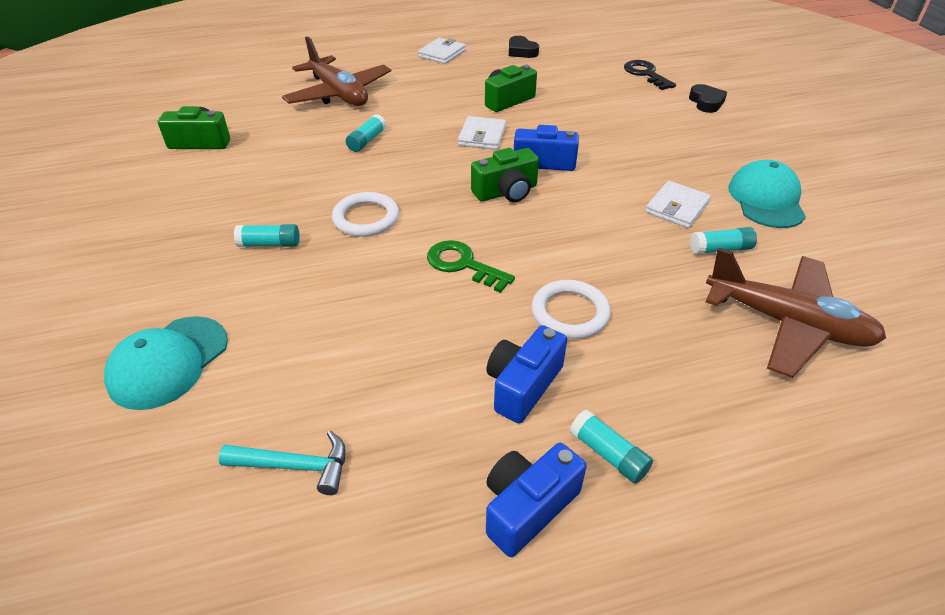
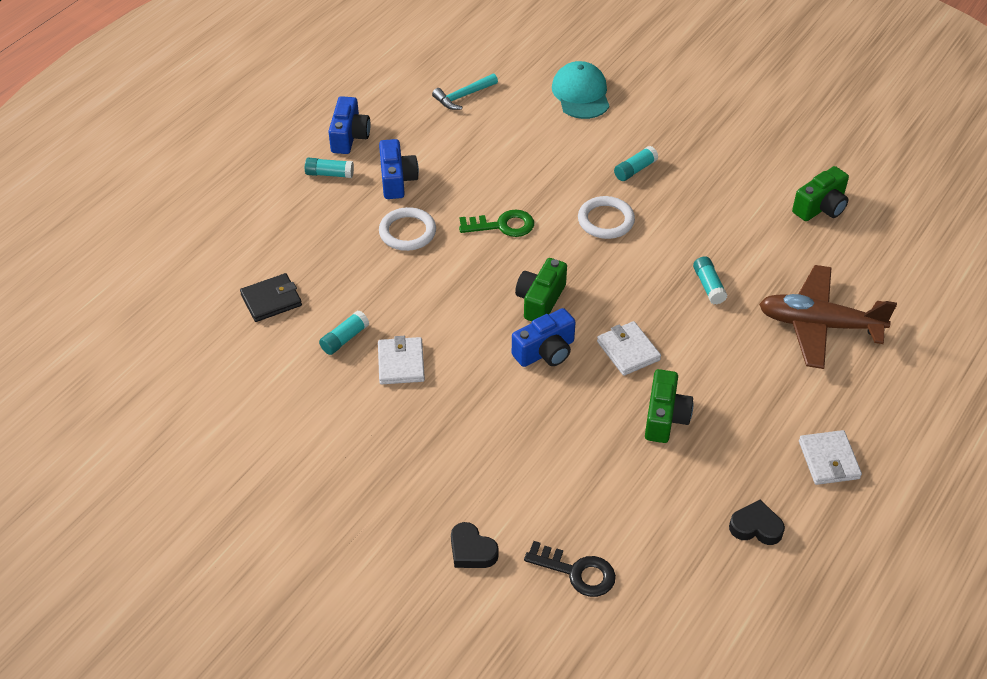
camera: 140 degrees right, 5 degrees up
(766, 199) = (335, 417): turquoise cap -> none
(787, 323) = (271, 300): brown plane -> black wallet

